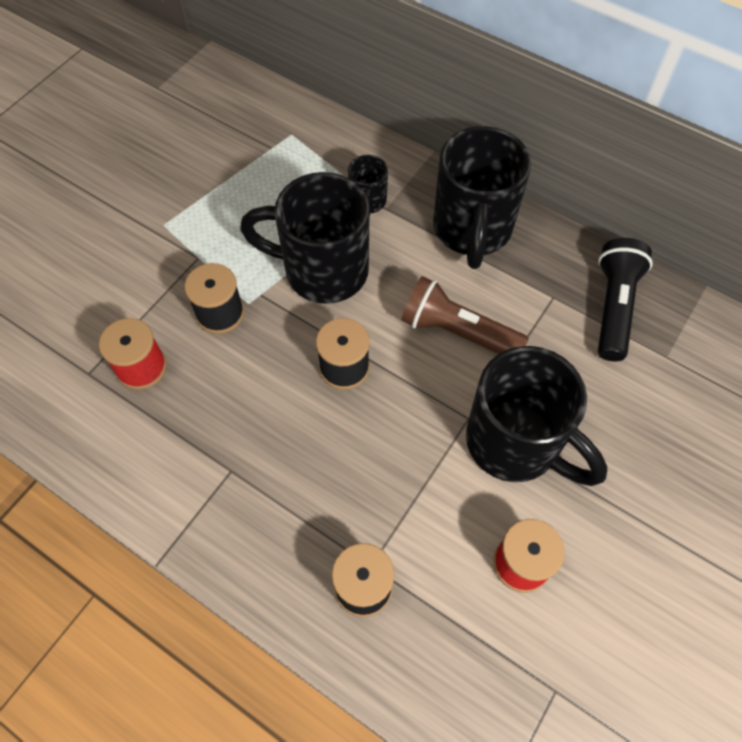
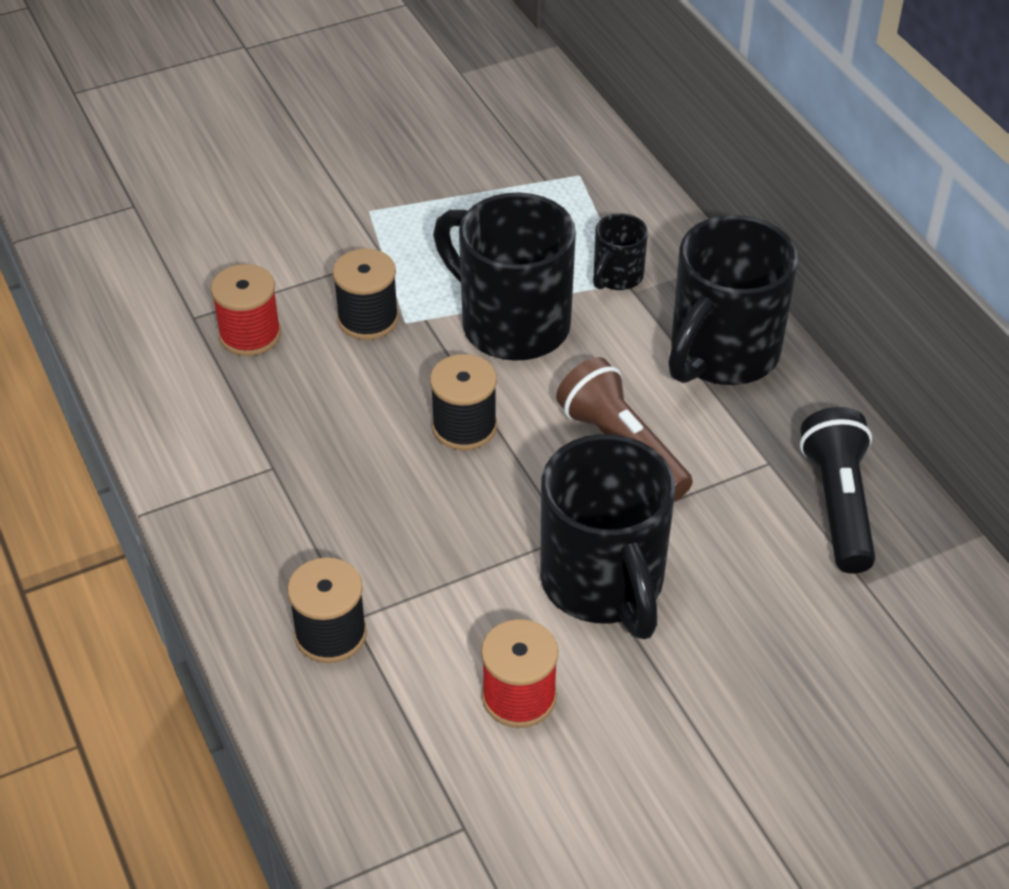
camera: 30 degrees right, 15 degrees down
(613, 307) = (838, 504): black flashlight -> black flashlight turned 45 degrees counterclockwise

